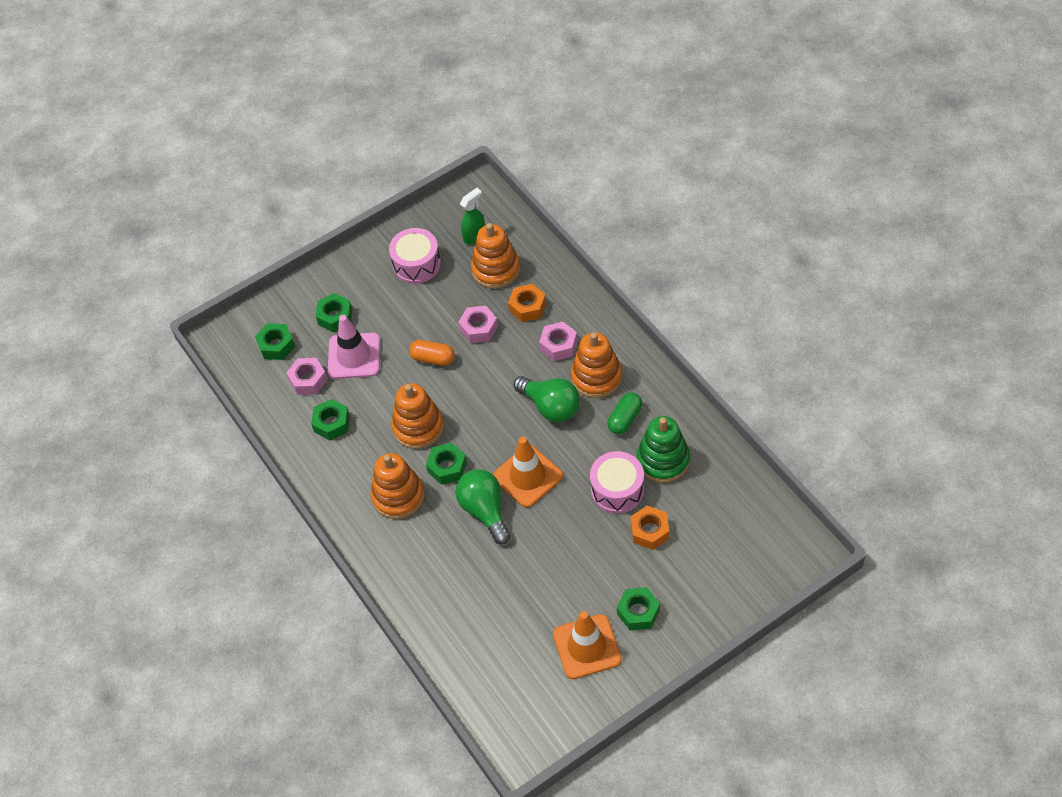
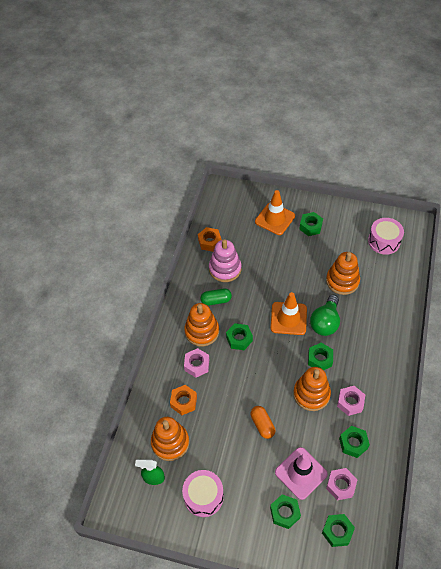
camera: 135 degrees left, 0 degrees up
(398, 496) = (358, 369): orange stacking toy -> orange stacking toy (342, 281)
(479, 328) = (220, 416): pink nut -> pink nut (350, 402)
(551, 407) = (239, 339): green light bulb -> green nut
(587, 647) = (345, 233): orange traffic cone -> orange traffic cone (275, 219)
(617, 490) = (258, 276): pink drum -> pink drum (384, 241)
(650, 531) = (267, 249): orange nut -> orange nut (209, 242)
(663, 460) = (225, 269): green stacking toy -> pink stacking toy

